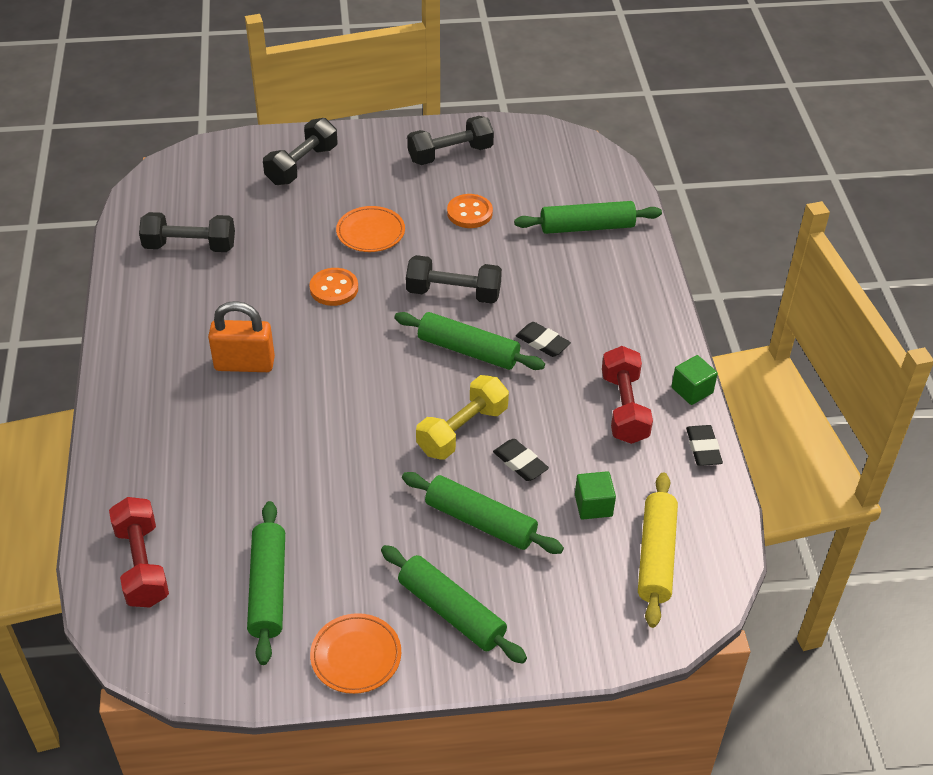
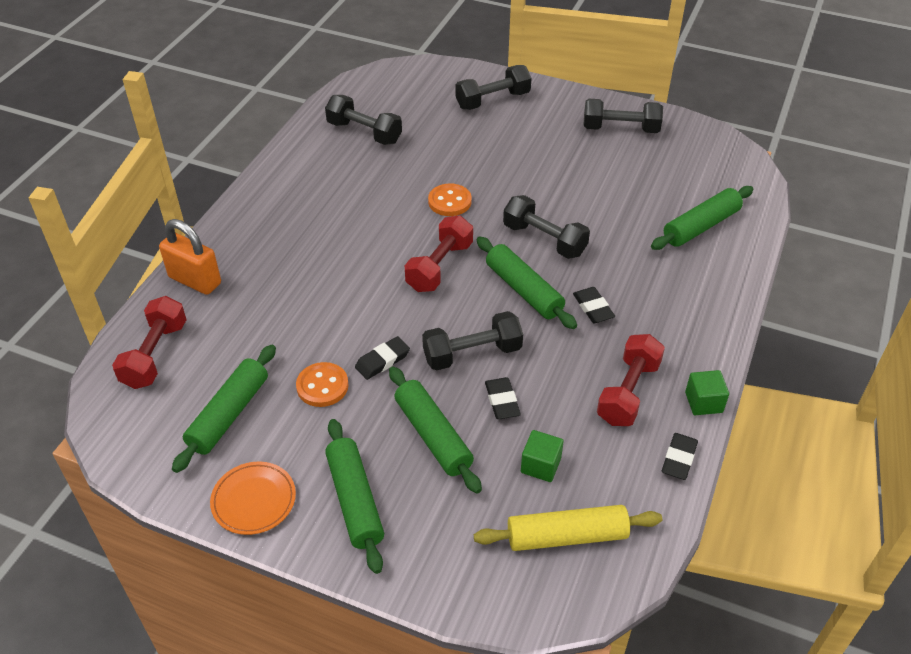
camera: 30 degrees right, 0 degrees up
(244, 364) = (339, 234): orange padlock -> orange padlock (195, 280)
(370, 232) = (510, 168): orange plate -> none
(371, 358) = (439, 267): none -> red dumbbell
(382, 472) = (382, 361): none -> black eraser
(462, 430) = (472, 353): yellow dumbbell -> black dumbbell
(469, 213) = (604, 180): orange button -> orange button (322, 386)
(587, 227) = (701, 226): green rolling pin -> green rolling pin turned 60 degrees counterclockwise
(656, 556) = (567, 536): yellow rolling pin -> yellow rolling pin turned 45 degrees clockwise

